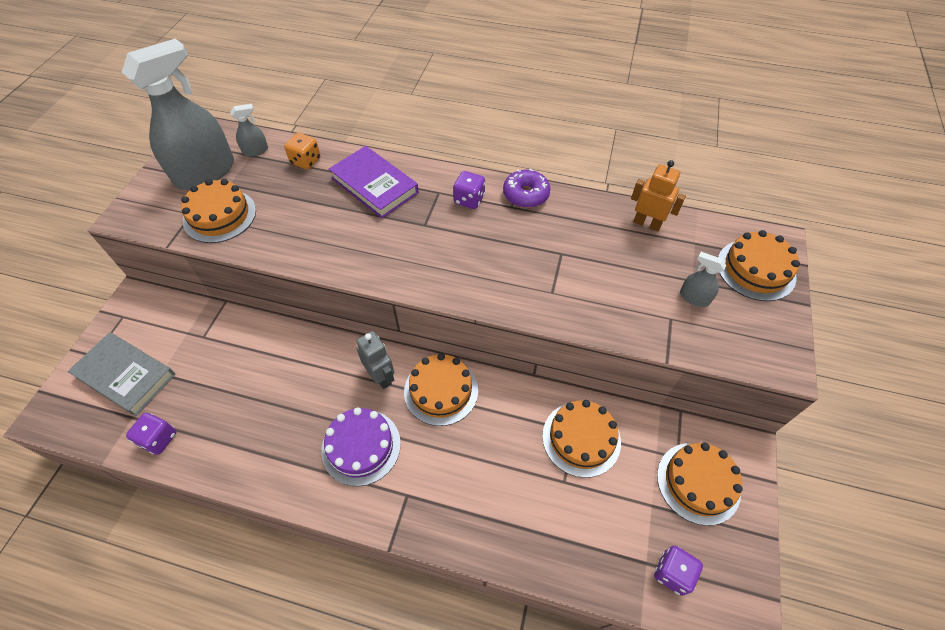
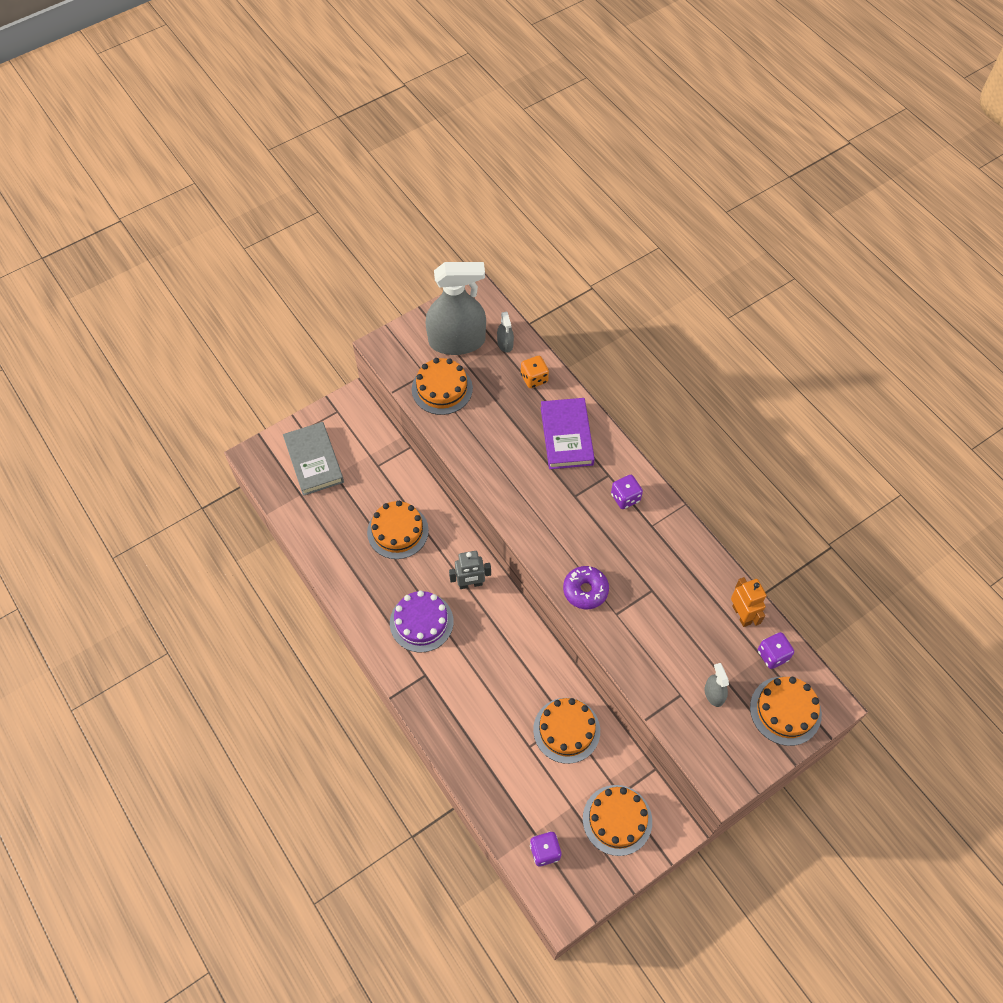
camera: 40 degrees right, 5 degrees up
(159, 439) = (307, 522): purple dice -> purple dice (772, 655)
(255, 151) = (505, 344): grey spray bottle -> grey spray bottle turned 60 degrees clockwise
(381, 377) = (470, 584): grey robot -> grey robot turned 75 degrees clockwise
(441, 390) = (502, 624): orange cake -> orange cake (397, 531)
(526, 194) = (672, 523): purple donut -> purple donut (585, 590)

